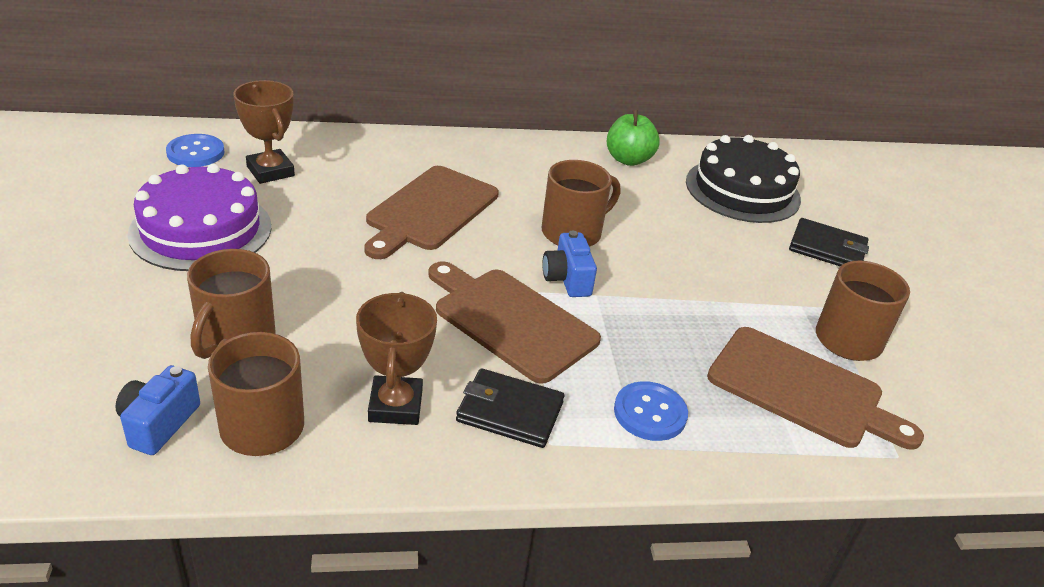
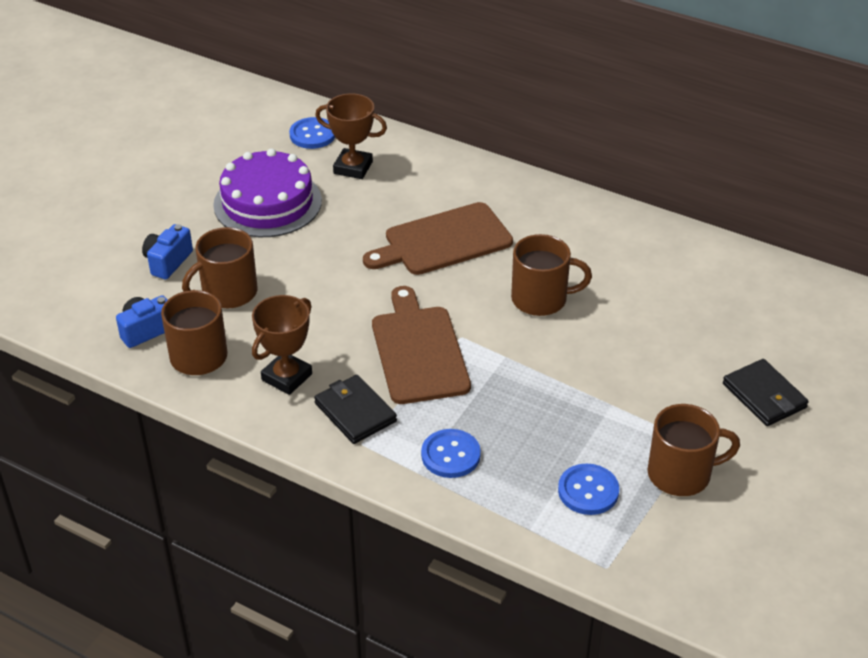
camera: 40 degrees right, 5 degrees up
(270, 171) = (353, 168): brown trophy -> brown trophy turned 75 degrees counterclockwise
(567, 279) = (495, 335): blue camera -> blue camera (167, 262)
(628, 159) = (668, 248): green apple -> none
(742, 190) = (748, 314): black cake -> none
(801, 389) = (588, 491): brown cutting board -> blue button

